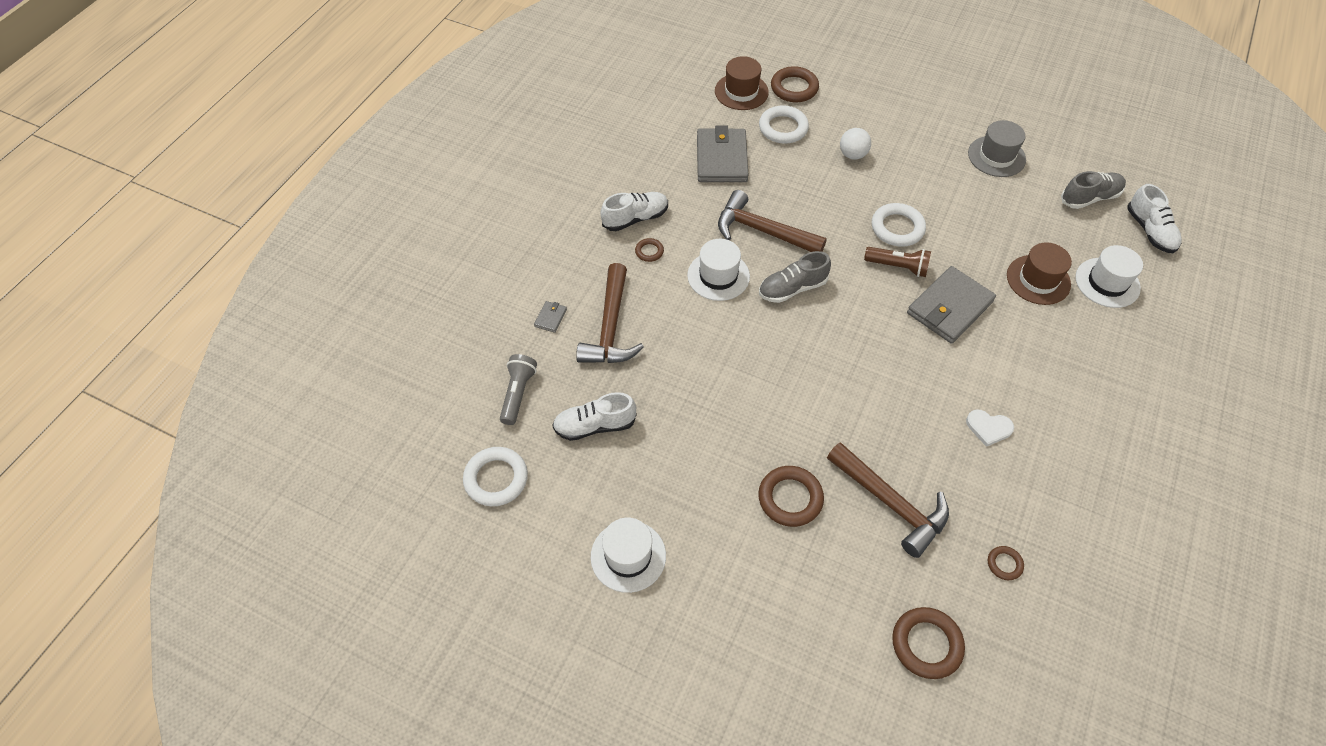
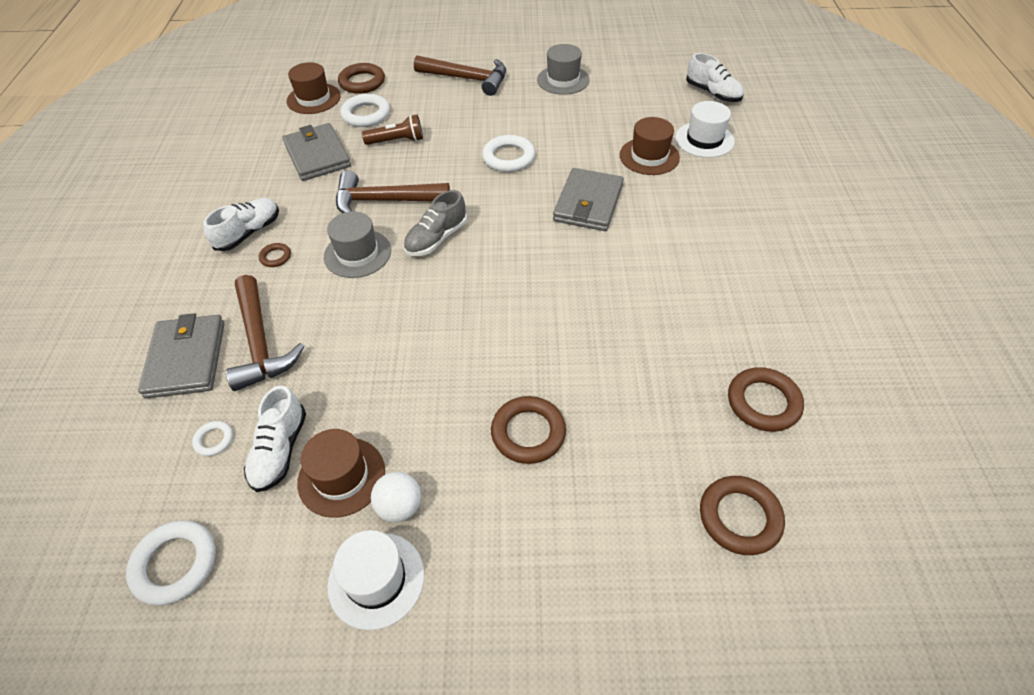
camera: 25 degrees left, 5 degrees down
(518, 393) = (172, 454): grey flashlight -> none
(550, 318) = (186, 359): grey wallet -> grey wallet, size x2.40
(550, 396) = (214, 440): none -> white ring
(595, 426) = (280, 450): white shoe -> white shoe turned 45 degrees counterclockwise
(632, 467) = (341, 476): none -> brown hat
(718, 276) = (357, 253): white hat -> grey hat
(852, 155) = (440, 115): white ball -> white ball (400, 507)
(891, 503) = (629, 393): brown hammer -> brown hammer (467, 79)
(898, 267) = (525, 187): brown flashlight -> brown flashlight (397, 141)
(988, 428) = (678, 288): white heart -> none
(1004, 564) = (763, 402): brown ring -> brown ring, size x1.90
(1089, 198) = (653, 85): grey shoe -> none

